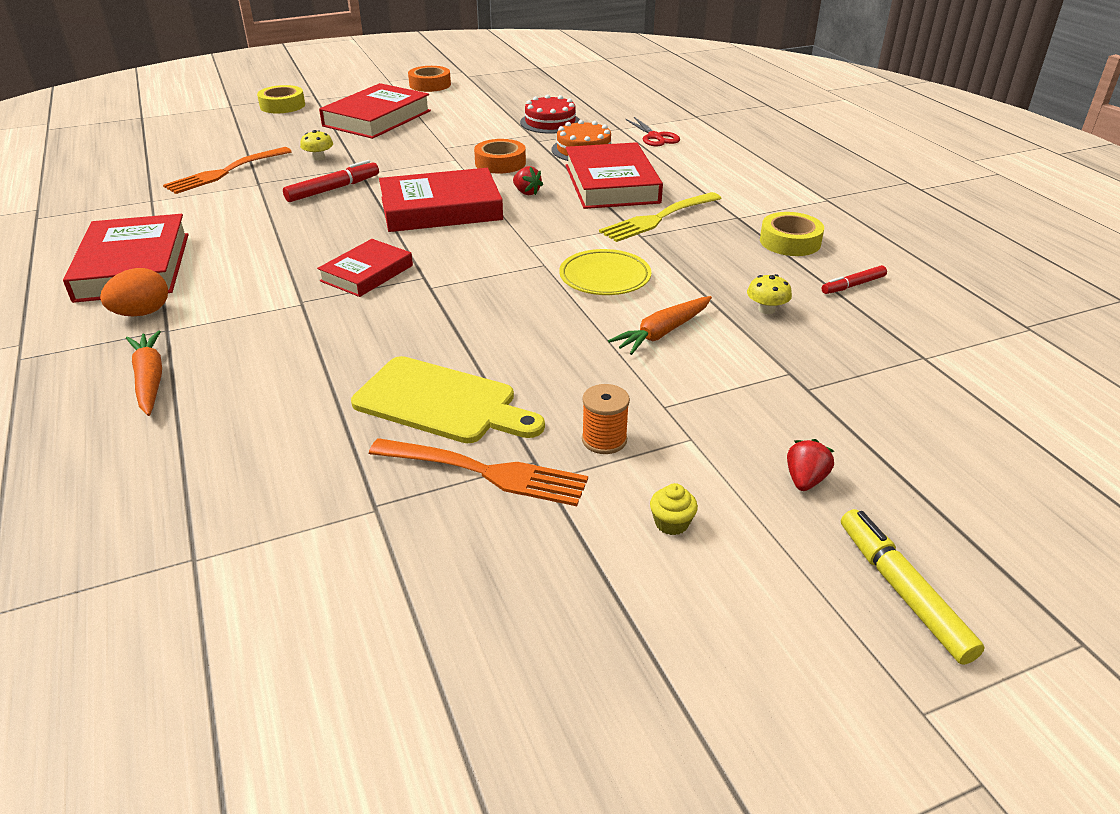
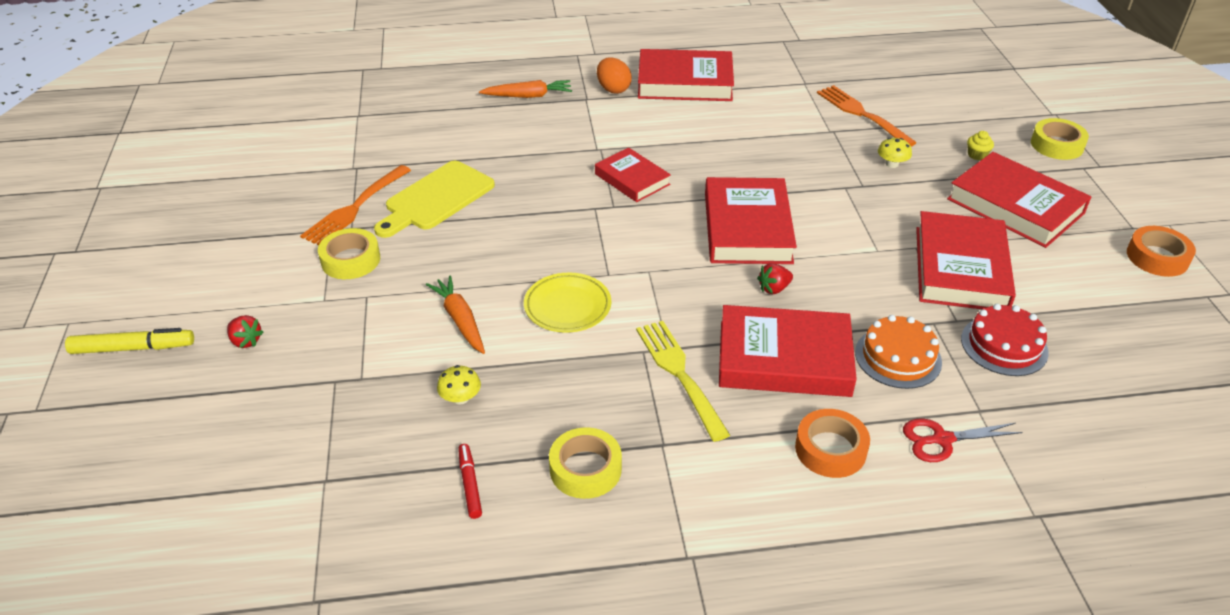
camera: 105 degrees right, 5 degrees up
(333, 189) = (809, 169): red marker -> none
(467, 134) = (960, 268): none -> red book
(500, 163) = (861, 281): orange tape -> orange tape (830, 449)
(604, 440) = (350, 260): orange spool -> yellow tape
(671, 523) = (258, 271): yellow cupcake -> yellow cupcake (977, 155)

